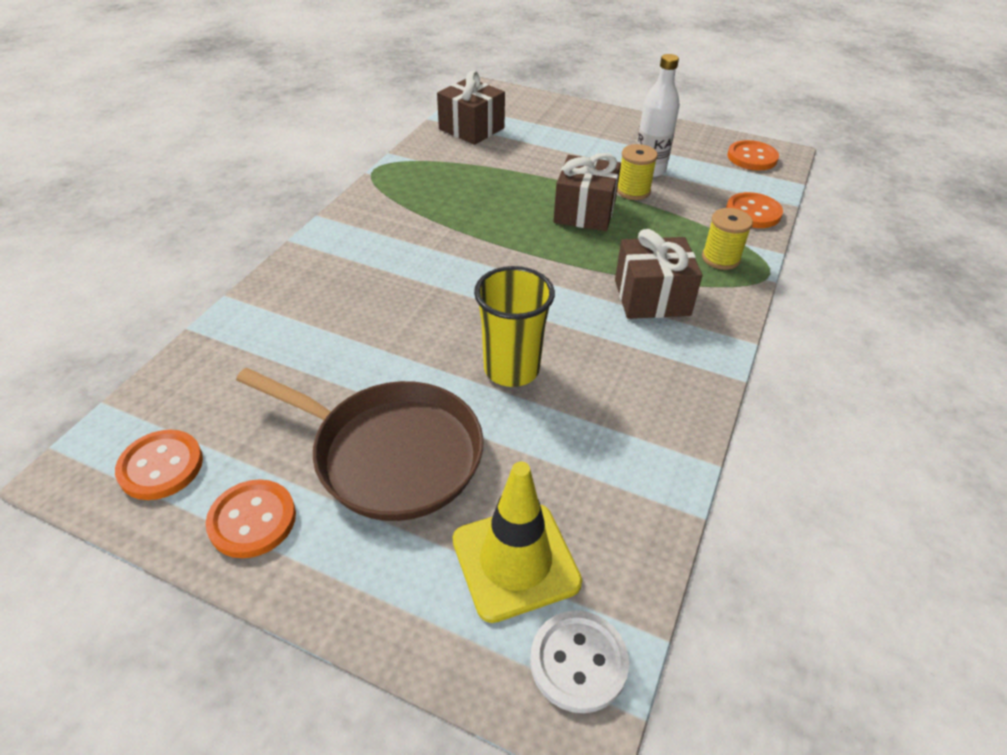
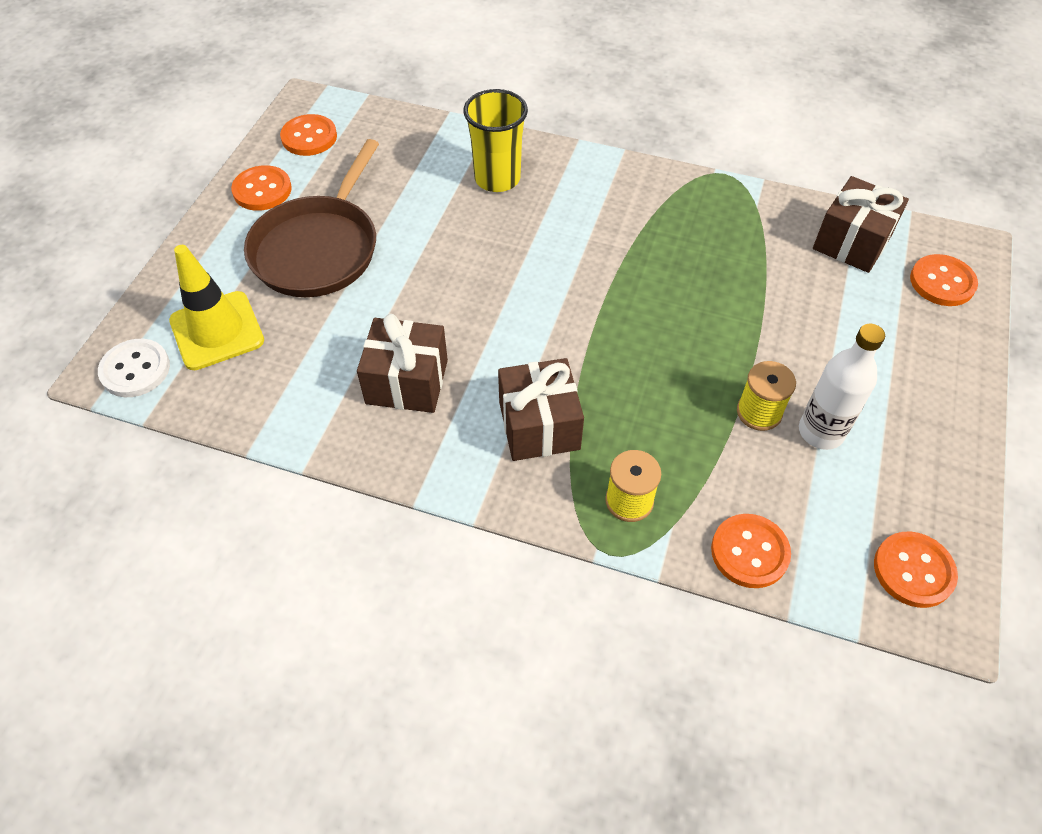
camera: 85 degrees right, 10 degrees up
(511, 369) = (417, 314): yellow cup -> yellow cup (497, 179)
(518, 105) = (942, 282): none -> orange button
(585, 212) = (694, 362): brown gift -> brown gift (407, 382)

